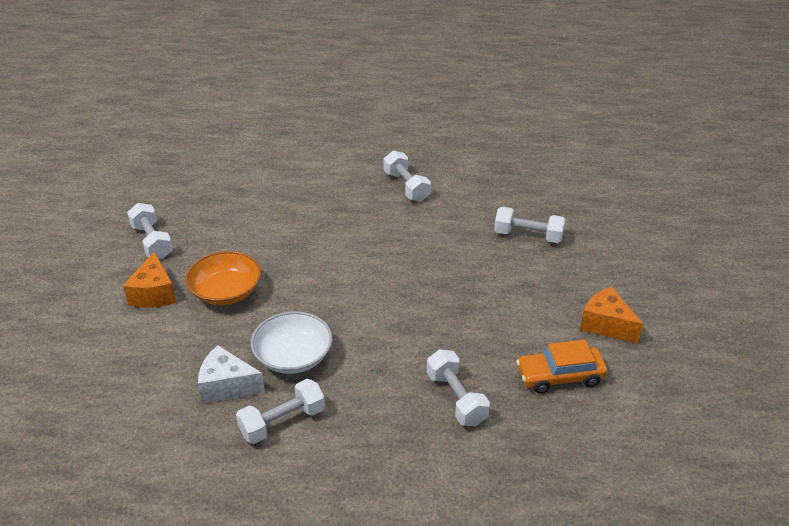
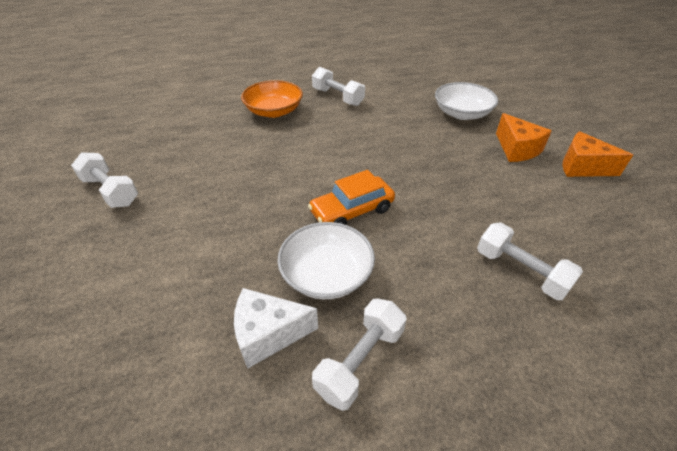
camera: 20 degrees left, 5 degrees up
(154, 293) = (132, 245): orange cheese -> orange cheese (517, 149)
(226, 291) = (216, 223): orange bowl -> orange bowl (274, 111)
(528, 235) = (462, 113): white dumbbell -> white bowl
(560, 376) = (589, 221): orange car -> orange car (352, 210)

